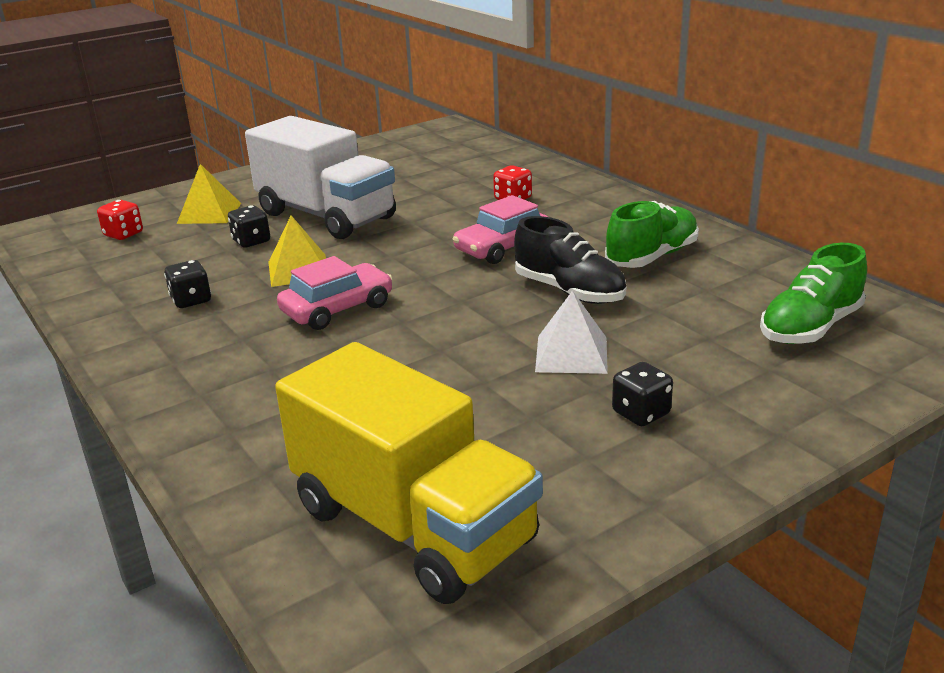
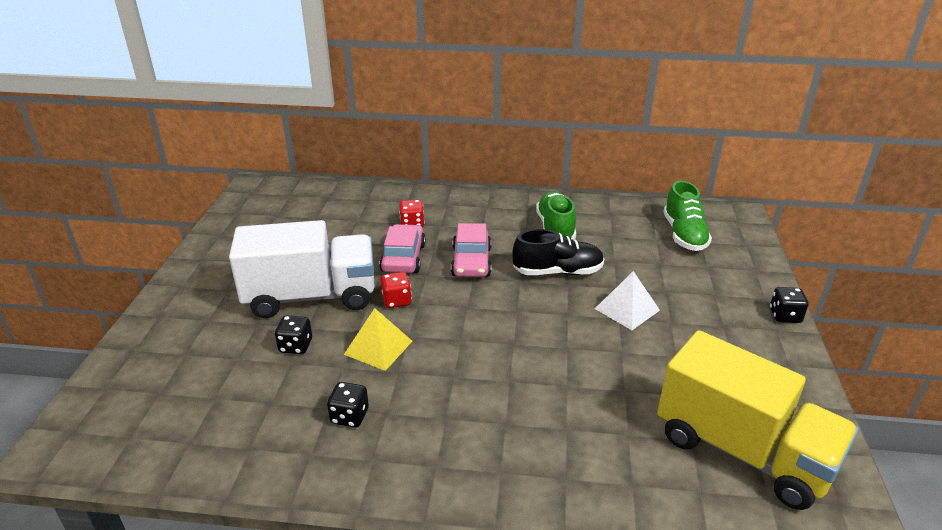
camera: 50 degrees left, 5 degrees up
(123, 234) = (165, 401): red dice -> red dice (396, 301)
(209, 213) = (207, 342): yellow pyramid -> none
(337, 309) = (461, 359): pink car -> pink car (403, 258)
(413, 525) = (742, 451): yellow truck -> yellow truck turned 45 degrees clockwise
(641, 413) = (709, 322): black dice -> black dice (785, 316)

